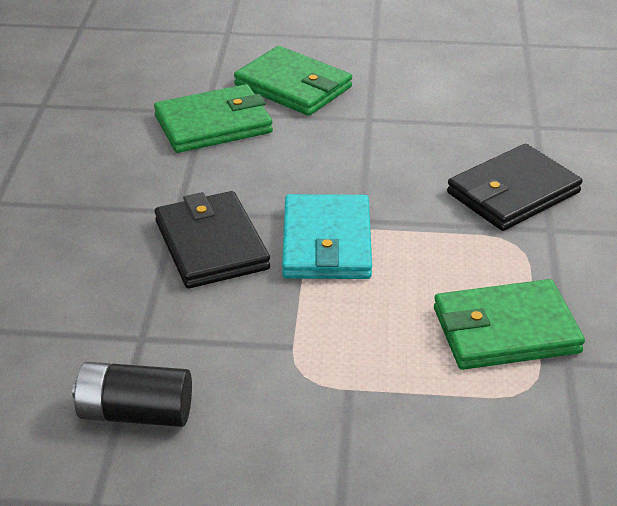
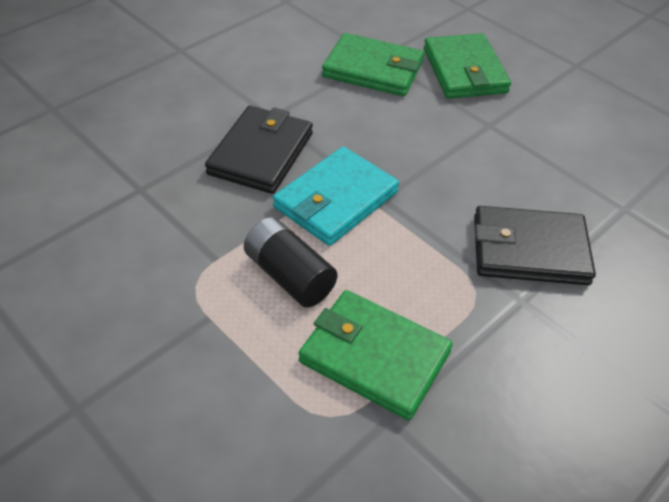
camera: 40 degrees right, 10 degrees up
(135, 413) = (72, 237): black battery -> black battery (289, 275)

